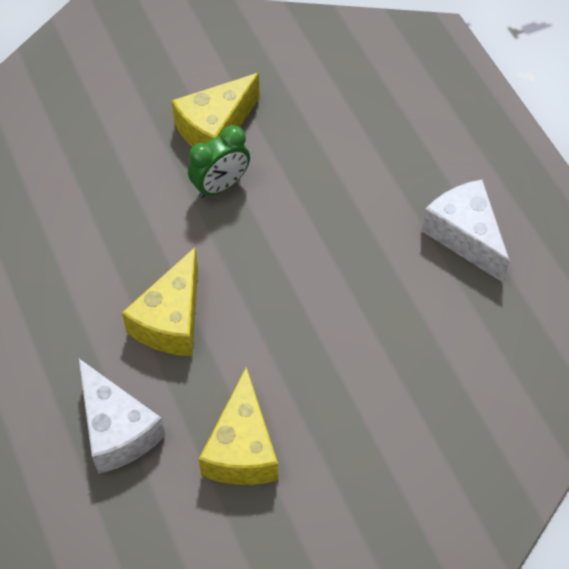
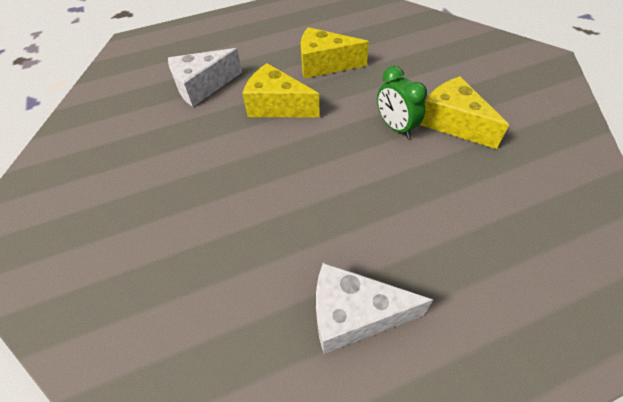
camera: 95 degrees right, 5 degrees down
(242, 448) = (171, 143): yellow cheese -> yellow cheese (324, 64)
(465, 236) = (354, 315): white cheese -> white cheese turned 150 degrees counterclockwise

